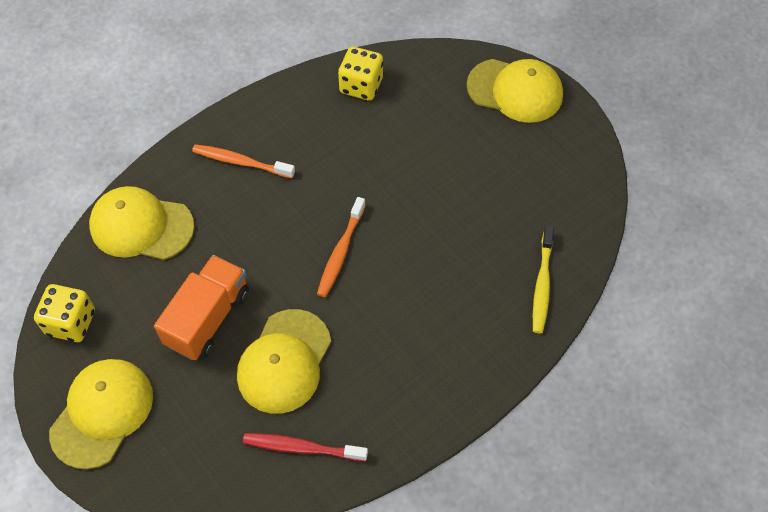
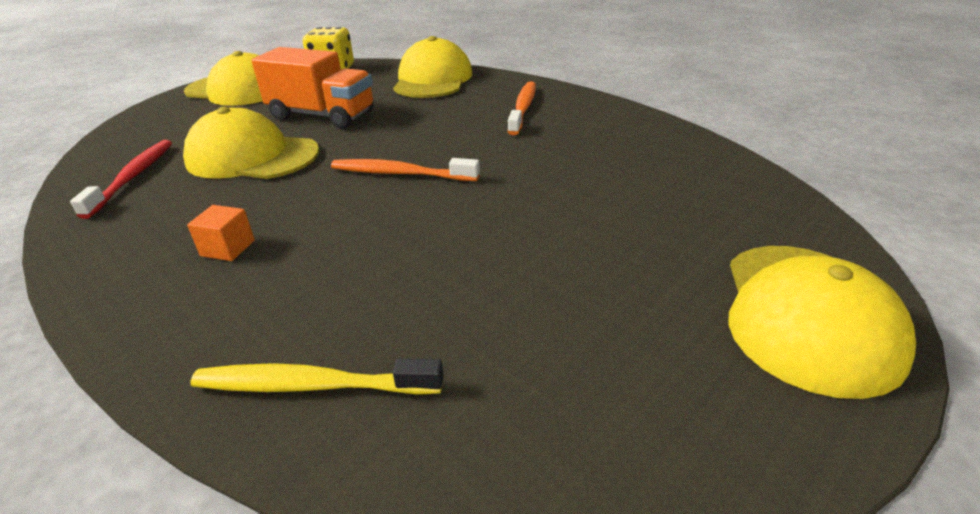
camera: 85 degrees right, 25 degrees down
(361, 86) = (686, 161): yellow dice -> none
(422, 348) = (228, 248): none -> orange cube

